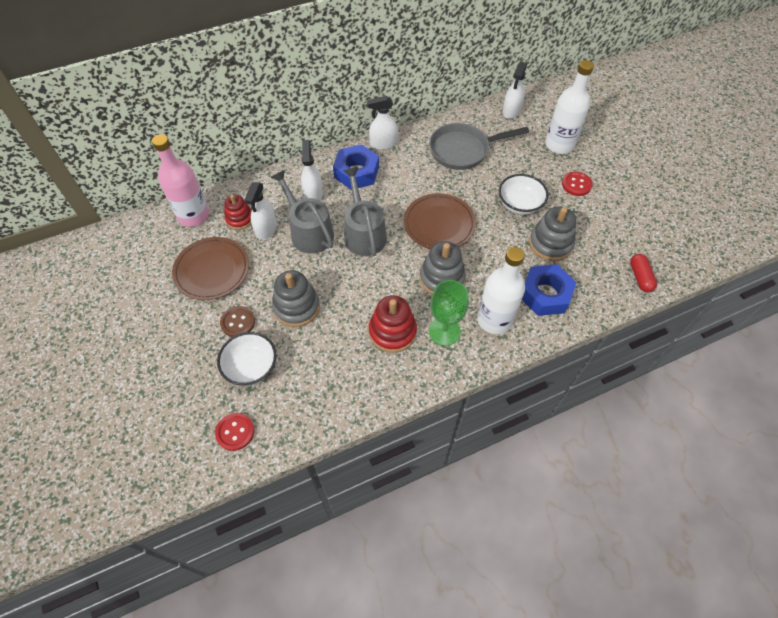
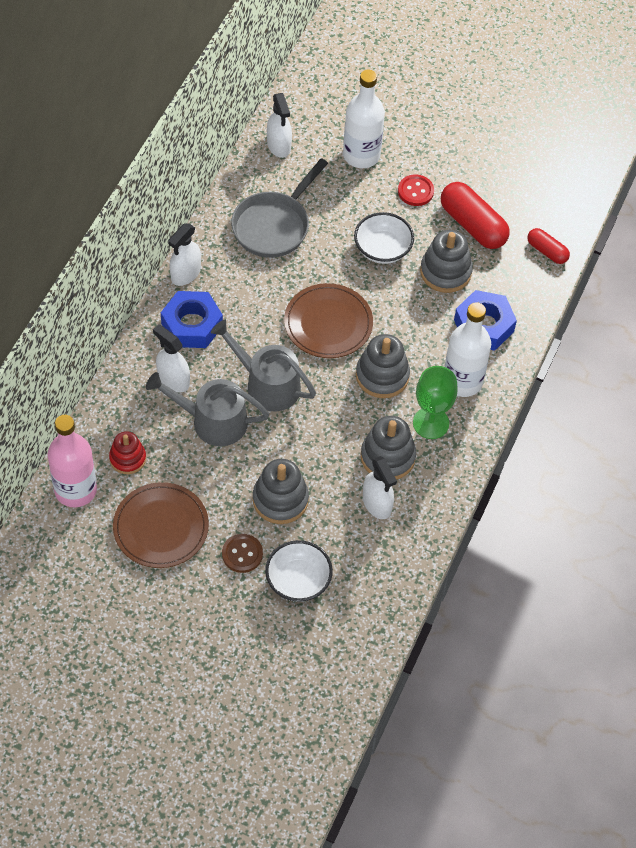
camera: 45 degrees left, 0 degrees up
(235, 432) = (345, 640): red button -> none
(266, 229) = (166, 449): white spray bottle -> white spray bottle (377, 503)
(392, 331) = (387, 457): red stacking toy -> grey stacking toy
(598, 227) = (473, 225): none -> red capsule

